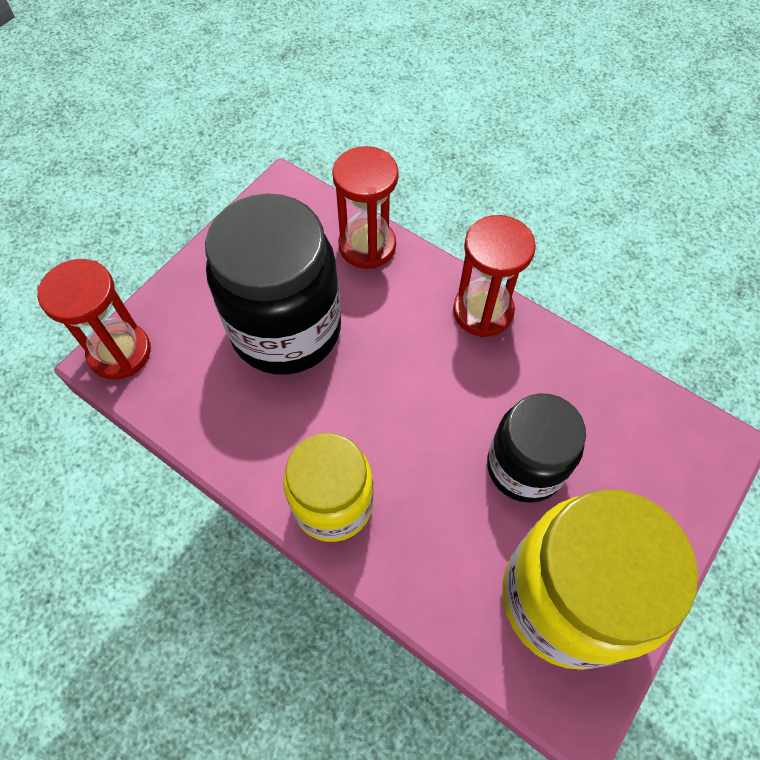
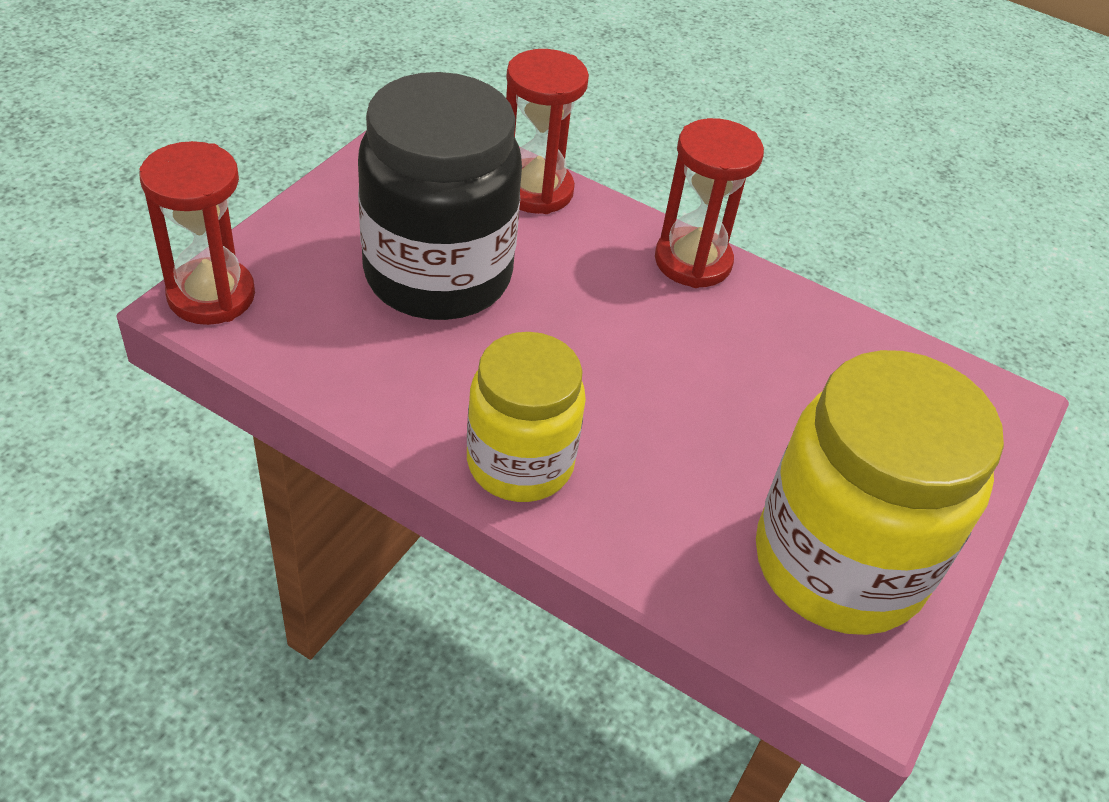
camera: 10 degrees left, 15 degrees down
(524, 467) = (766, 424): black jar -> none

